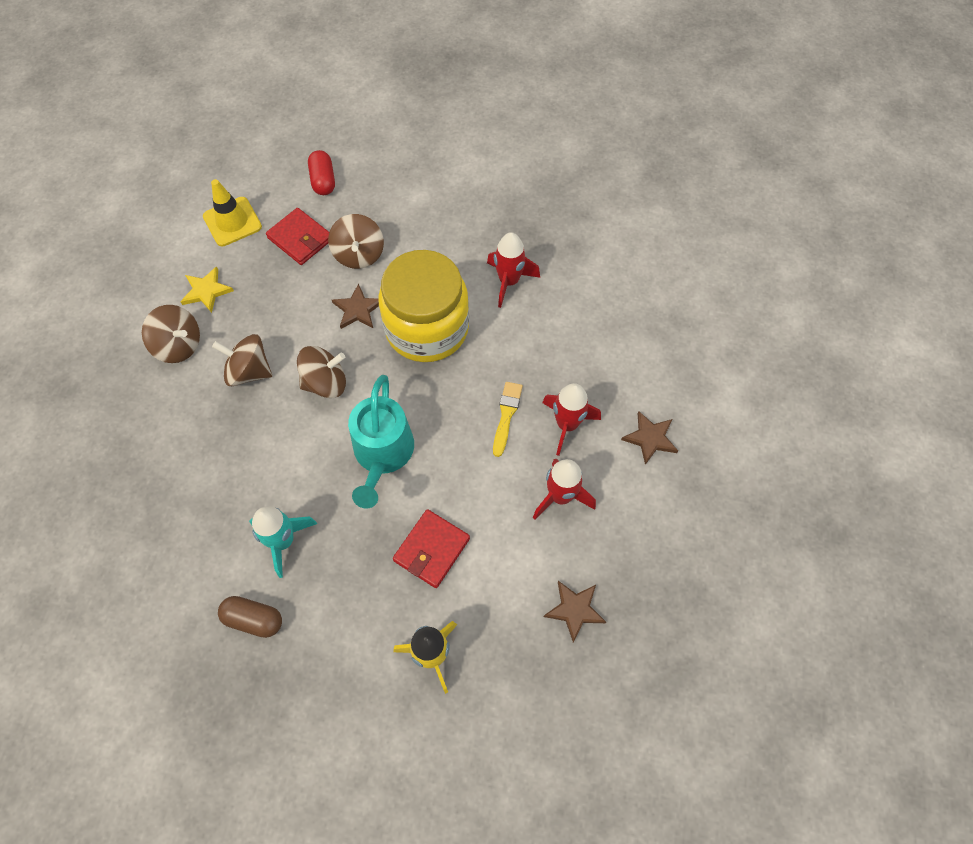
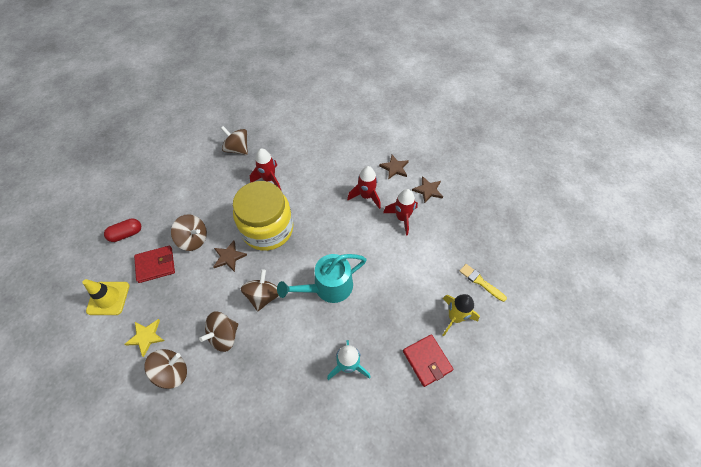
camera: 60 degrees left, 5 degrees down
(254, 619) = (387, 405): brown capsule -> none
(323, 181) = (126, 234): red capsule -> red capsule turned 45 degrees counterclockwise
(382, 454) = (328, 287): turquoise watering can -> turquoise watering can turned 120 degrees clockwise
(431, 549) = (397, 289): red wallet -> red wallet (427, 361)
(506, 415) = (344, 218): yellow brush -> yellow brush (480, 282)
(533, 212) = (237, 149): none -> brown spinning top
(574, 610) = (462, 242): brown star -> brown star (428, 190)

